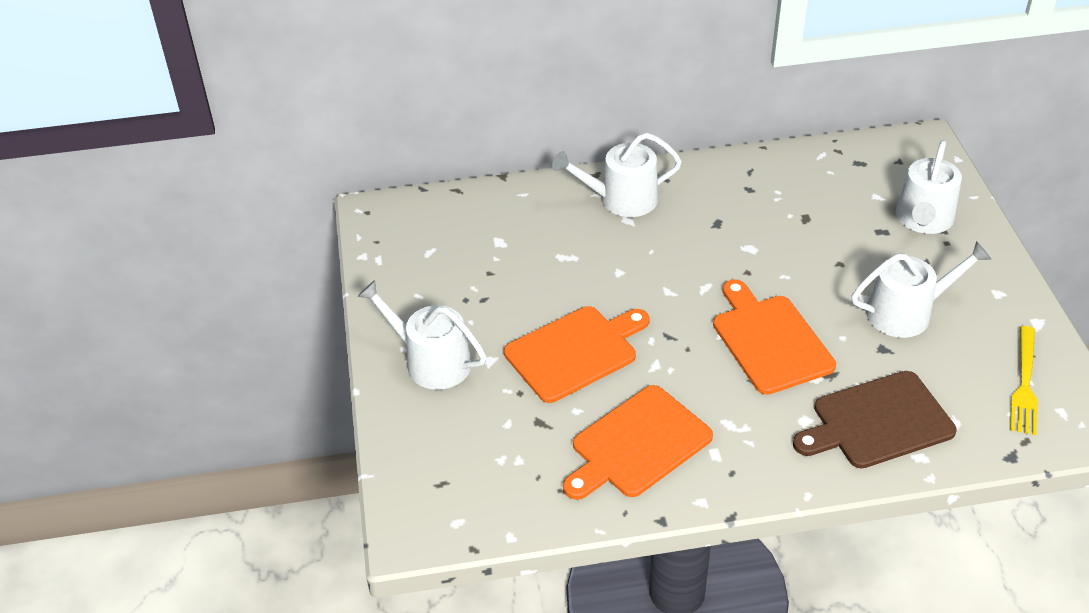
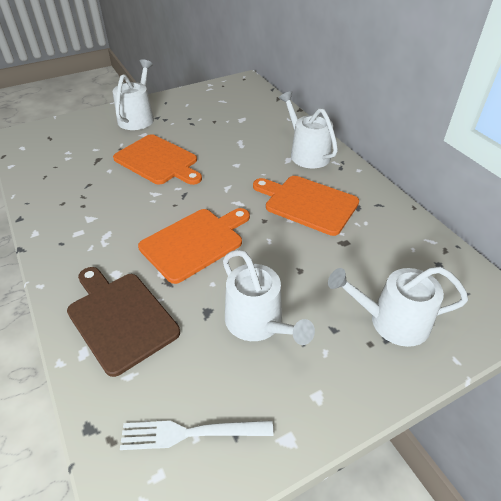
camera: 70 degrees right, 0 degrees up
(637, 445) = (83, 198): orange cutting board -> orange cutting board (307, 203)
(1024, 384) = (190, 433): yellow fork -> white fork

